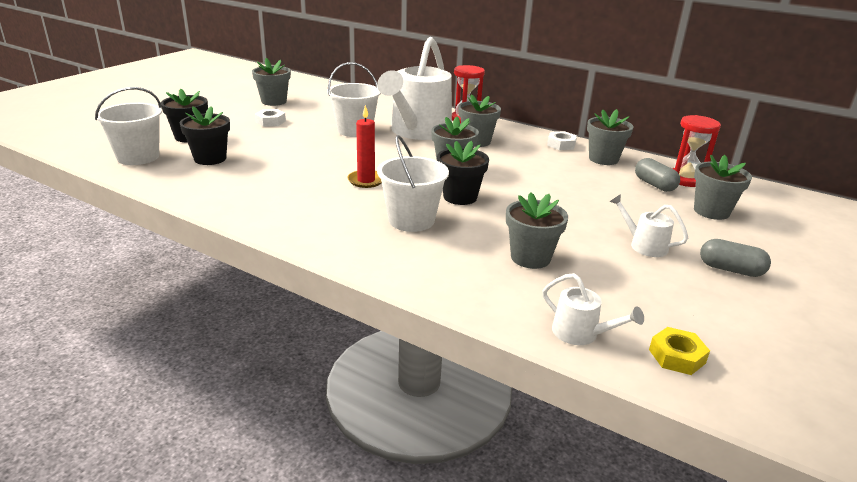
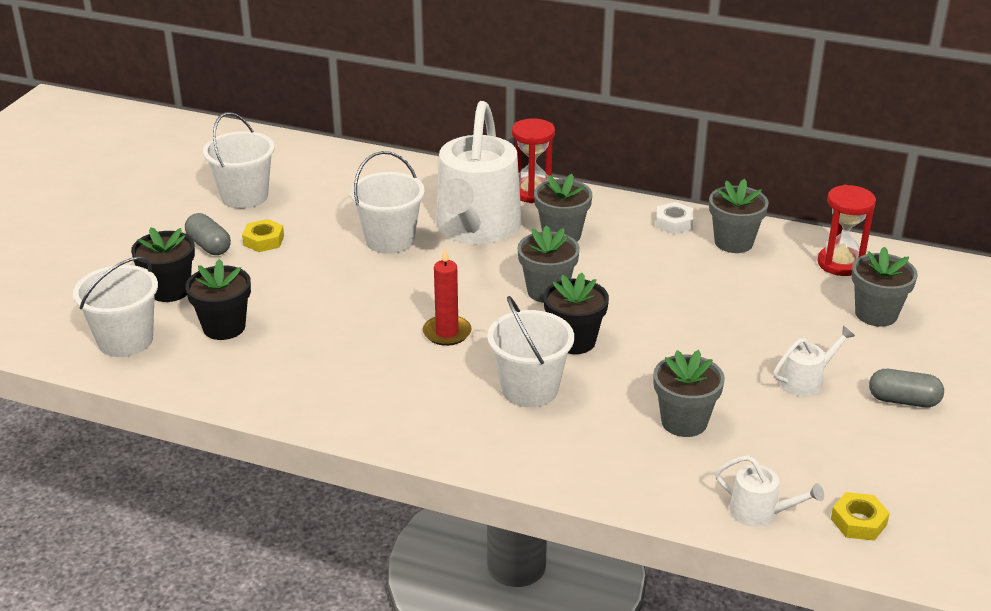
camera: 10 degrees left, 5 degrees up
(270, 121) = (264, 240): white nut -> yellow nut
(274, 101) = (244, 196): grey flower pot -> white bucket
(644, 245) = (806, 381): white watering can -> white watering can turned 120 degrees clockwise
(654, 185) = (804, 280): grey capsule -> grey capsule (209, 246)

